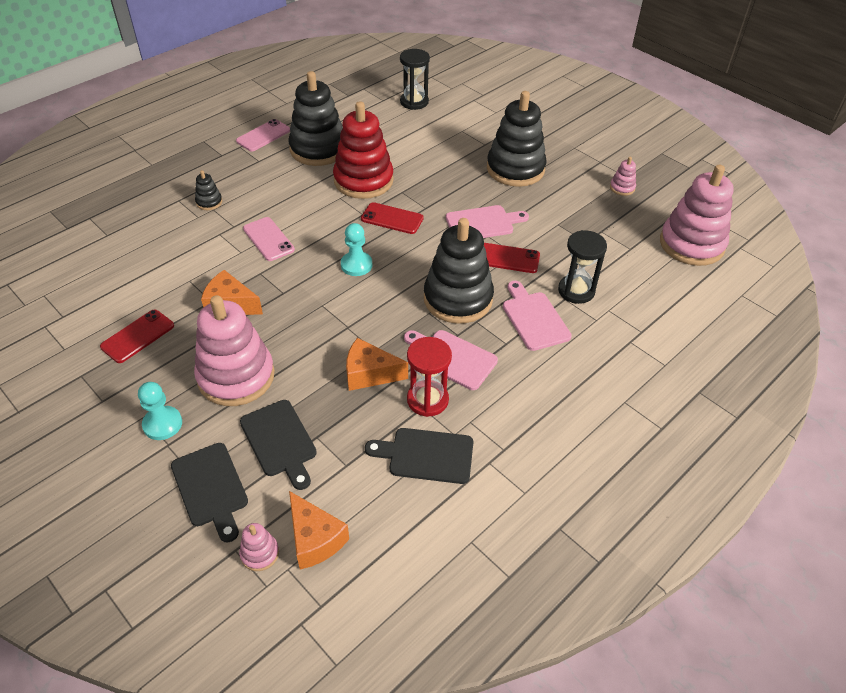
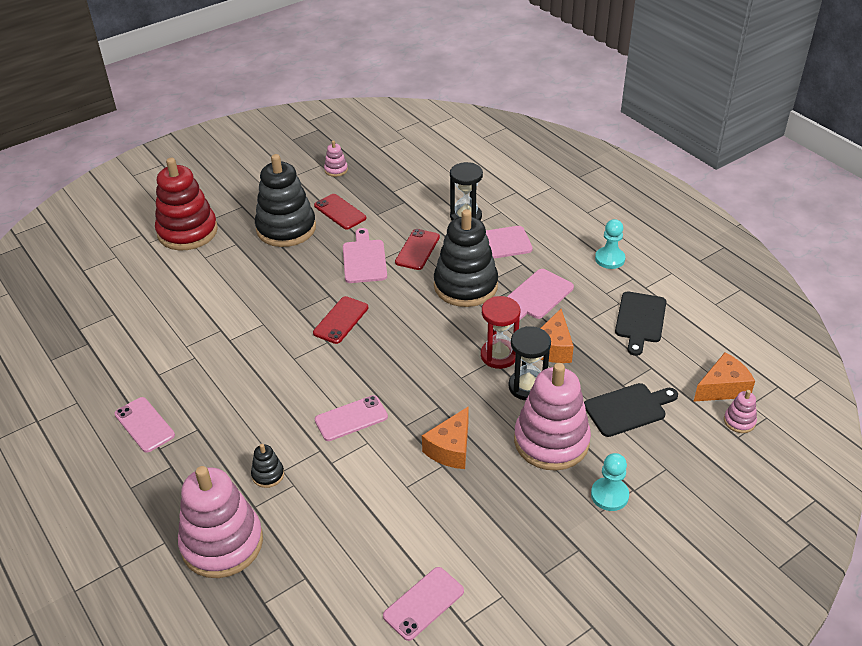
camera: 80 degrees left, 5 degrees down
(68, 301) = (423, 603): none -> pink phone
(137, 336) = (489, 527): red phone -> red phone (340, 212)
(211, 488) = (679, 455): black cutting board -> none
(318, 149) = (195, 373): black stacking toy -> none
(356, 265) = (407, 350): turquoise pawn -> turquoise pawn (609, 259)
(363, 180) = (269, 338): red stacking toy -> red stacking toy (187, 232)
(414, 102) = (131, 288): black hourglass -> black hourglass (527, 386)
(427, 400) = (583, 315): red hourglass -> red hourglass (499, 355)
(691, 244) = (420, 148): pink stacking toy -> pink stacking toy (222, 543)

